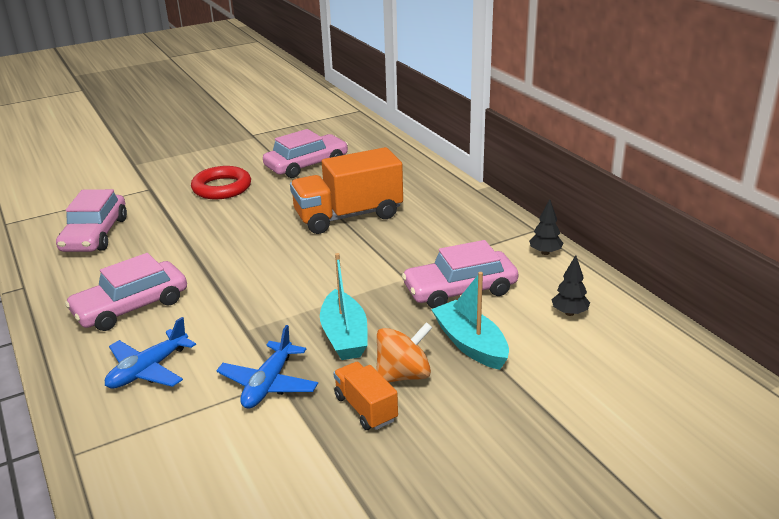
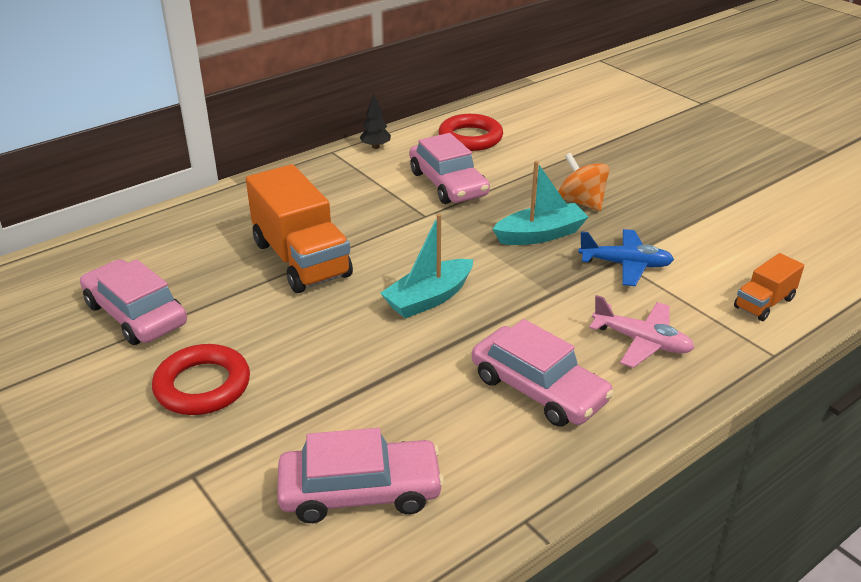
camera: 100 degrees left, 5 degrees up
(148, 370) = (642, 342): blue plane -> pink plane
(365, 408) = (630, 214): orange truck -> orange truck (764, 303)
(470, 344) = (528, 176): turquoise boat -> turquoise boat (429, 298)
(569, 313) = (470, 138): black tree -> red ring

